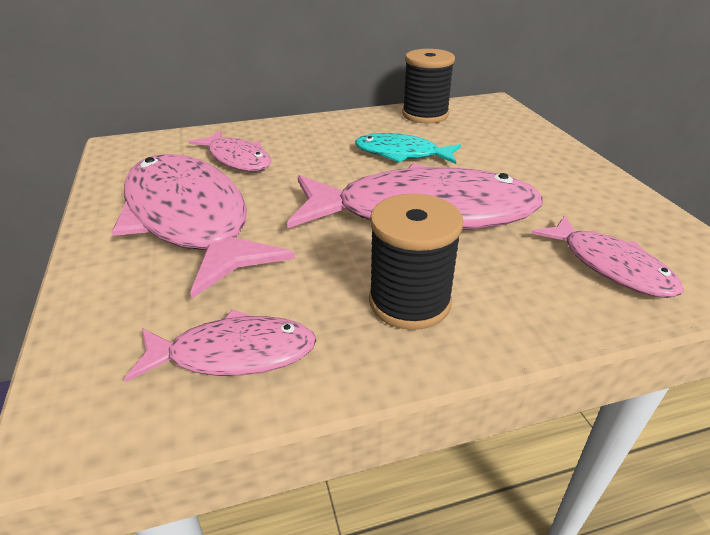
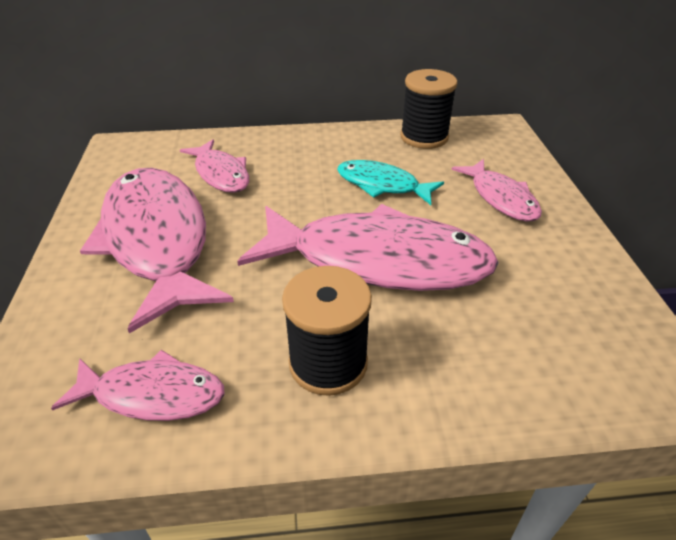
camera: 10 degrees right, 5 degrees up
(610, 266) = (544, 350): pink fish -> pink fish (500, 198)

